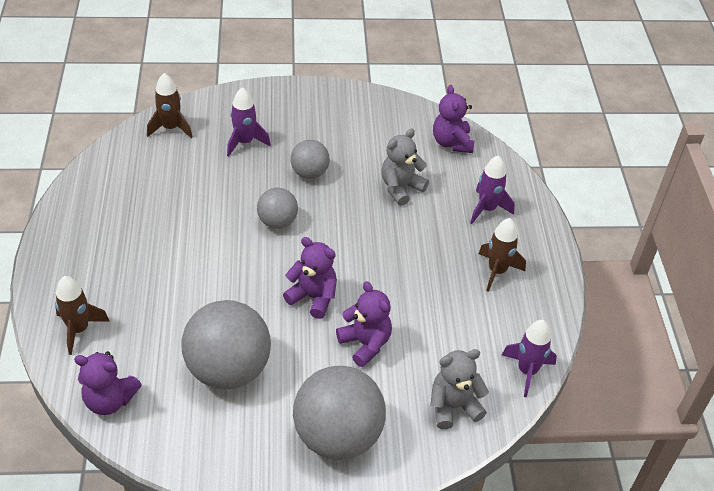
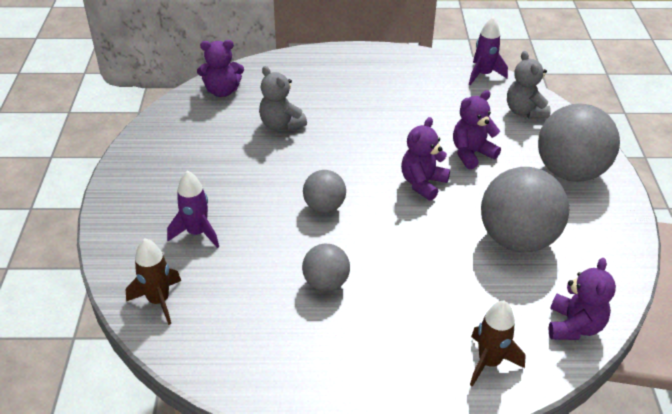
camera: 85 degrees left, 5 degrees down
(309, 173) = (254, 183): grey ball -> grey ball (326, 283)
(487, 209) = (311, 78): purple rocket -> none
(497, 271) = (383, 80): brown rocket -> none

